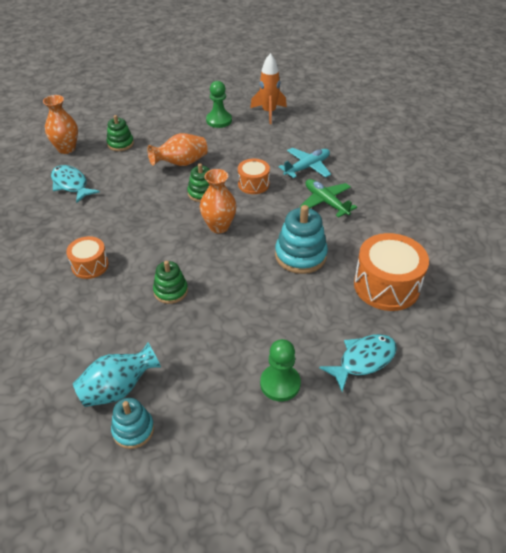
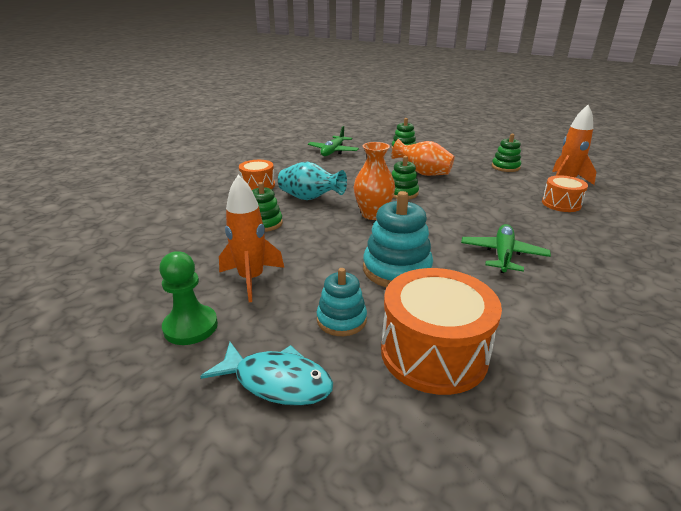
camera: 55 degrees right, 15 degrees down
(66, 148) = (367, 138): orange vase -> none
(71, 184) = (333, 151): turquoise fish -> green plane
(118, 389) = (131, 243): turquoise vase -> turquoise vase (310, 198)
(133, 430) = (86, 266): turquoise stacking toy -> turquoise stacking toy (341, 320)
(219, 120) = (505, 167): green pawn -> green stacking toy
(248, 331) = (251, 279): none -> orange rocket
(253, 184) = (455, 209): orange drum -> orange drum (561, 204)
(307, 167) = (533, 225): turquoise plane -> none

